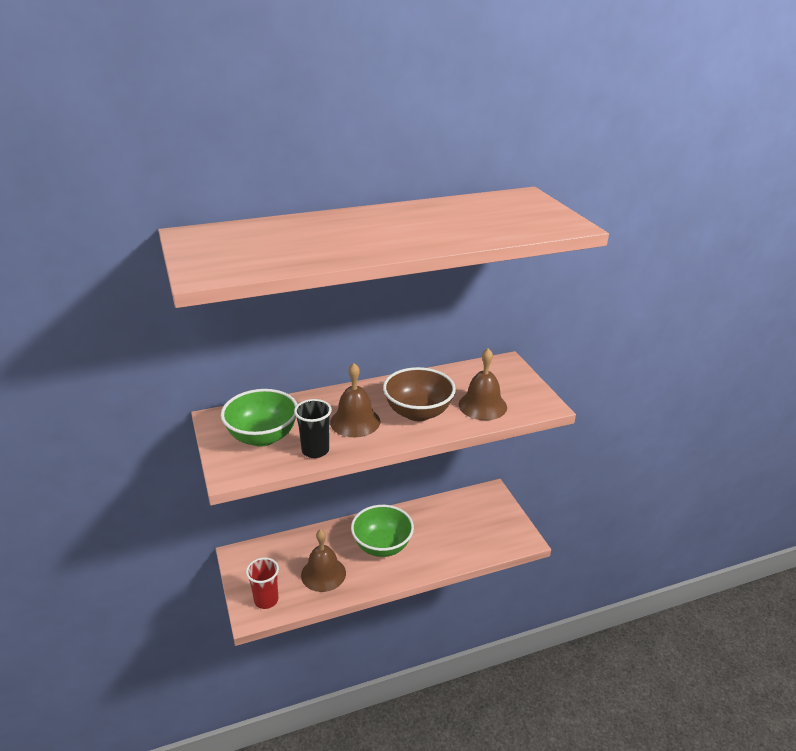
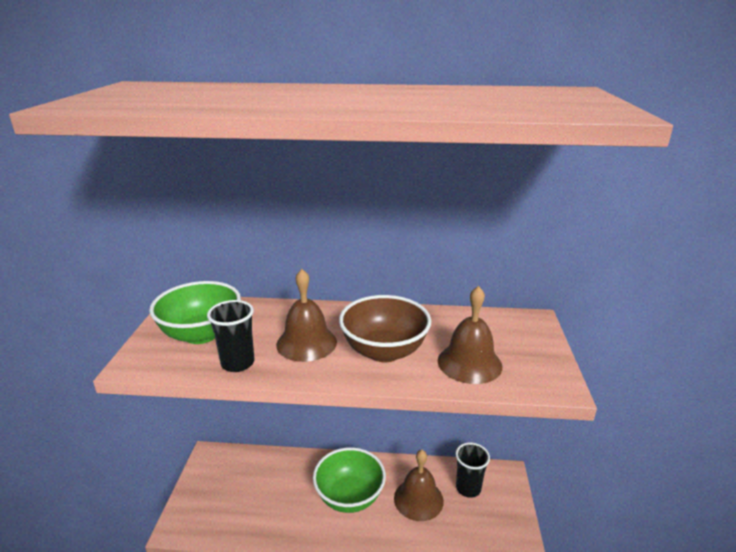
camera: 25 degrees right, 5 degrees down
(266, 600) = (201, 515): red cup -> none
(323, 574) = (272, 507): brown bell -> brown bell (418, 499)
(469, 510) = (468, 488): none -> black cup

